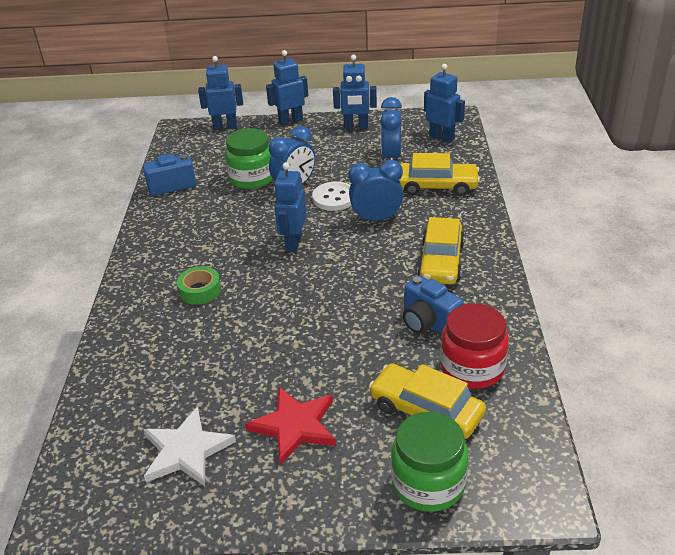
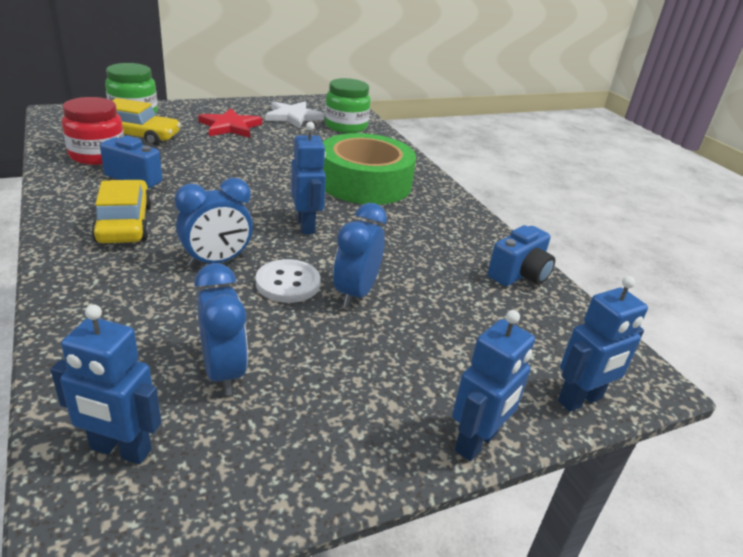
camera: 150 degrees right, 5 degrees down
(200, 290) = (364, 182): green tape -> green tape, size x2.41
(252, 178) = (426, 299): green jar -> green jar (346, 126)
(356, 127) = (327, 450): blue robot -> none
(436, 186) = (131, 322): yellow car -> none

